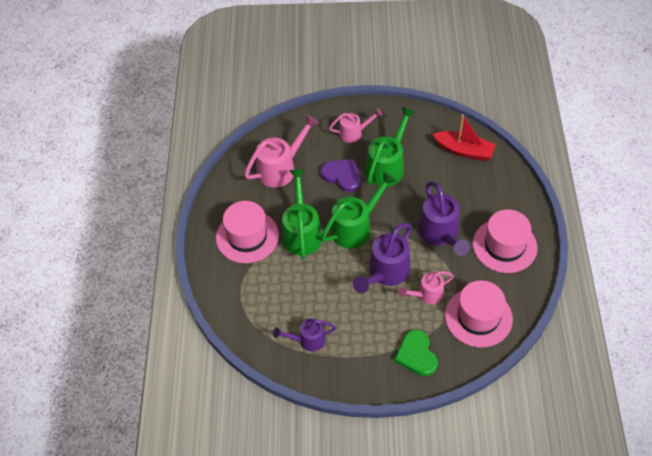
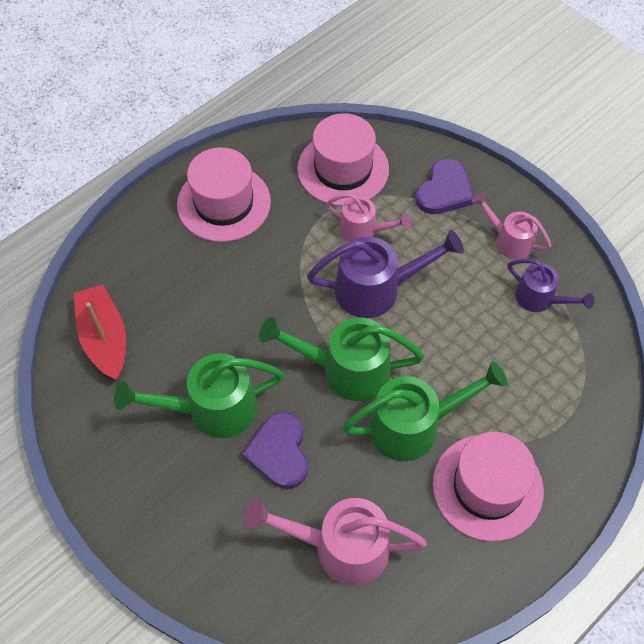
camera: 135 degrees left, 5 degrees up
(302, 232) = (414, 426): green watering can -> green watering can turned 150 degrees counterclockwise
(354, 133) = (187, 501): pink watering can -> pink watering can (508, 240)
(416, 355) = (444, 191): green heart -> purple heart
(440, 234) = (267, 273): purple watering can -> none

